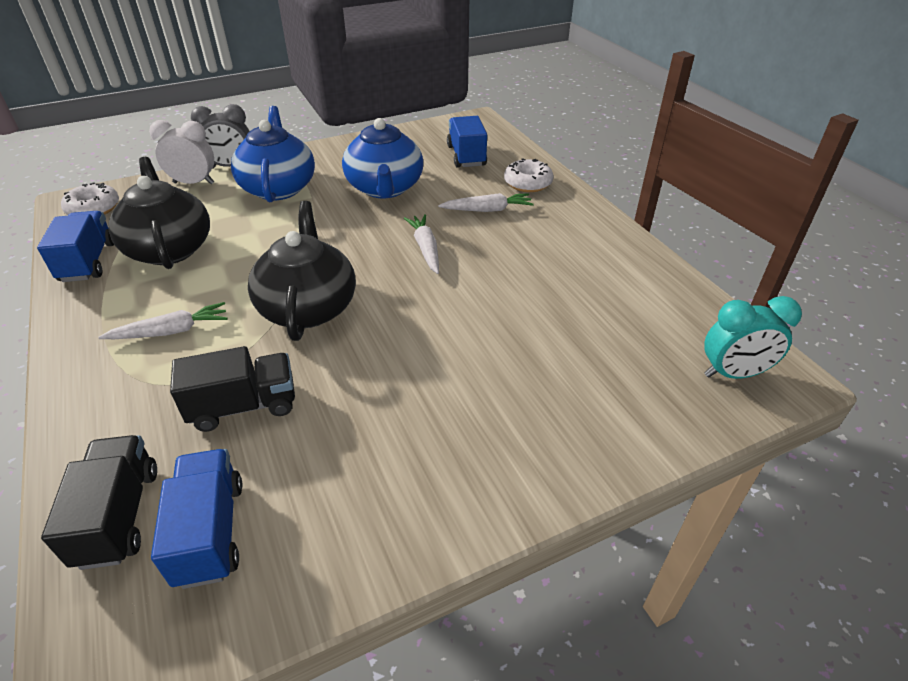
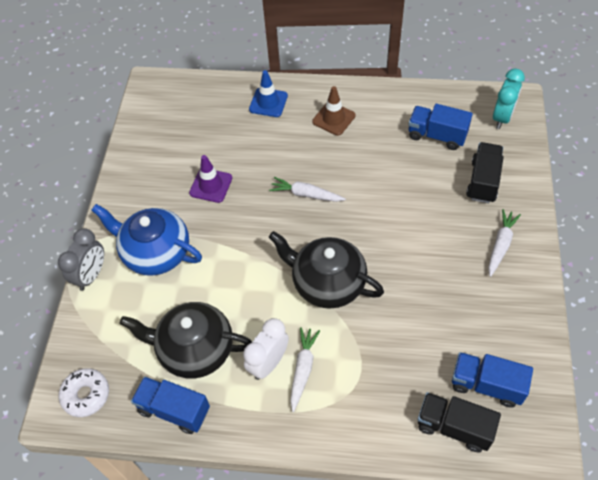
camera: 55 degrees left, 15 degrees up
(194, 183) = (99, 310): white clock -> white clock (268, 363)
(244, 406) = (401, 345): black truck -> black truck (483, 181)
(385, 188) = (211, 185): blue teapot -> purple traffic cone
(466, 156) = (203, 117): blue truck -> blue truck (437, 135)
(488, 210) = (285, 140): white carrot -> white carrot (500, 245)
(528, 183) = (268, 102): white donut -> blue traffic cone
(554, 230) = (333, 119): none -> brown traffic cone

